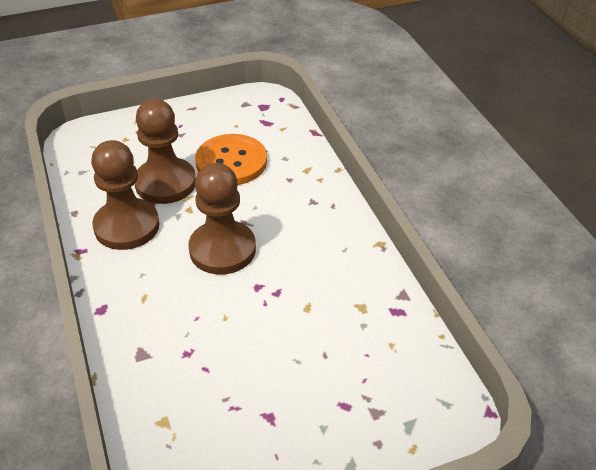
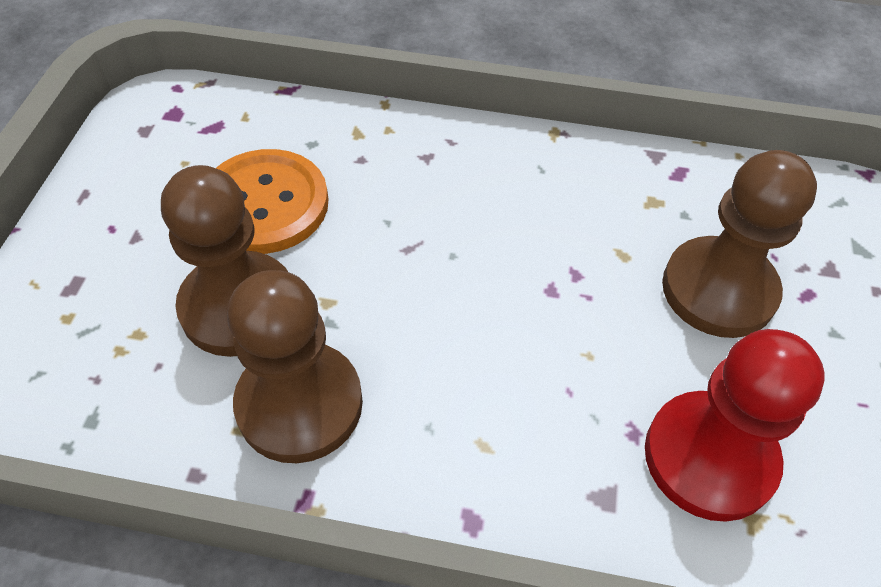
camera: 60 degrees left, 10 degrees up
(191, 389) = (709, 457): none -> red pawn
(222, 249) = (450, 298): brown pawn -> brown pawn (718, 290)

